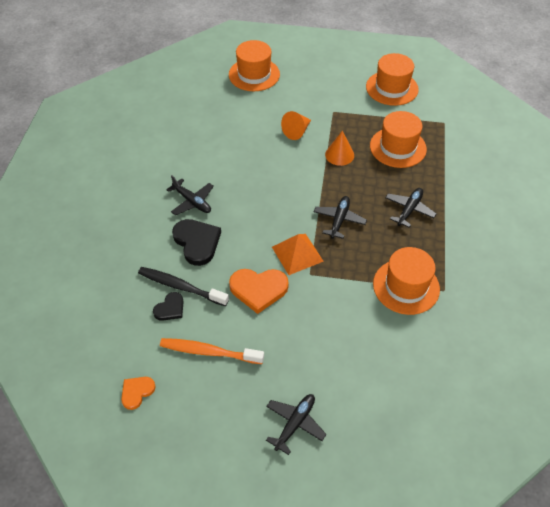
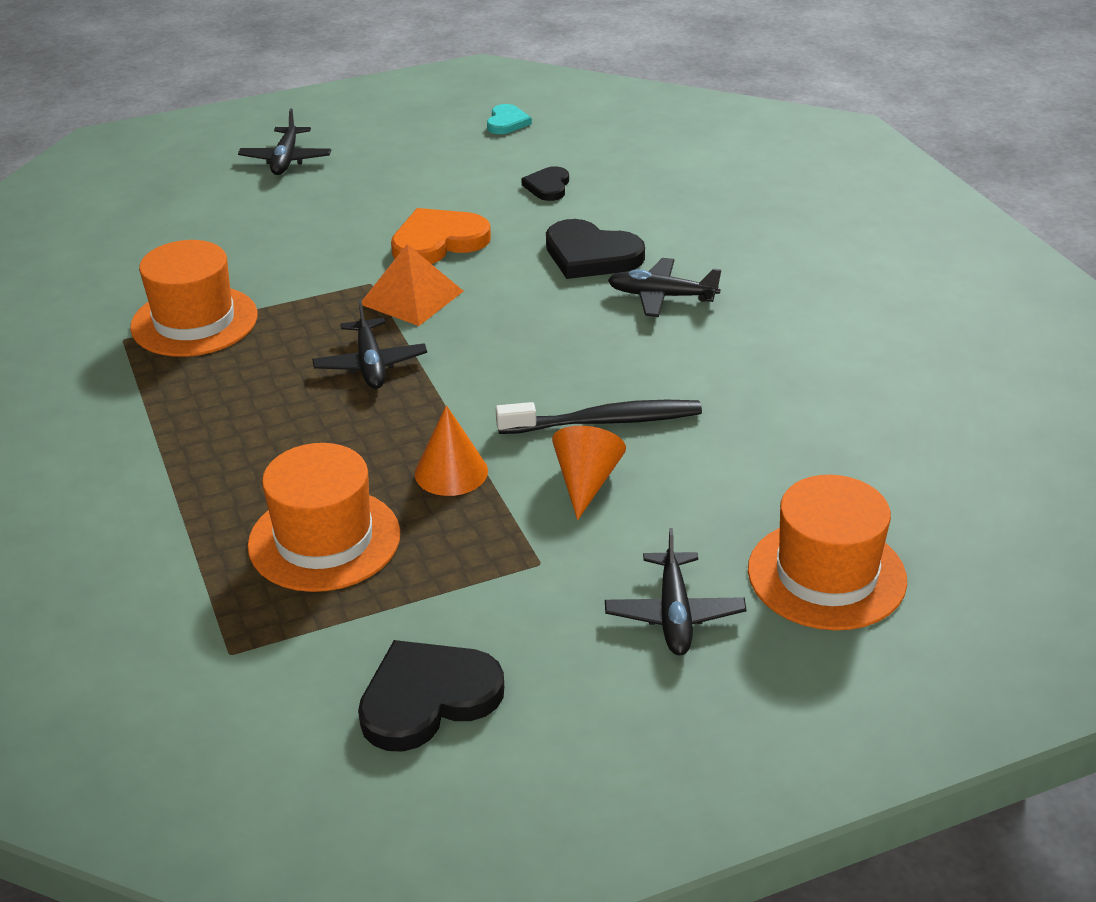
camera: 150 degrees right, 15 degrees down
(137, 392) = (507, 122): orange heart -> turquoise heart
(181, 287) = (558, 208): black toothbrush -> black toothbrush (604, 421)
(209, 352) = (451, 172): orange toothbrush -> none
(392, 88) = (428, 698): orange hat -> black heart
(409, 210) = (238, 428): black plane -> black plane (674, 614)

